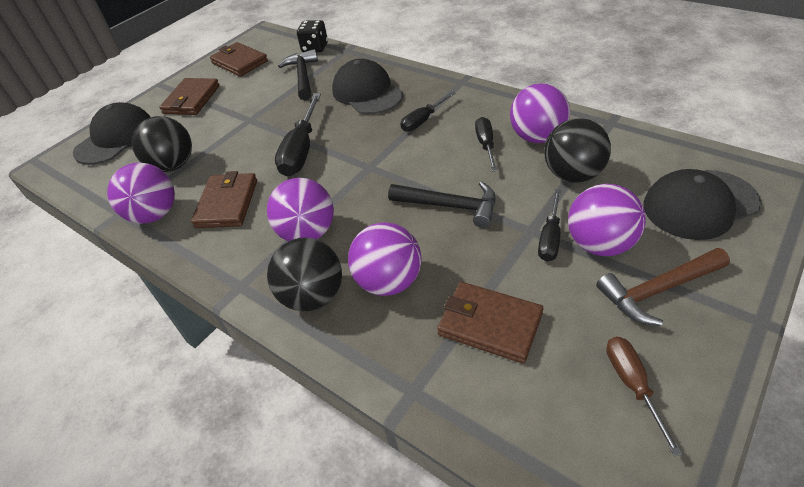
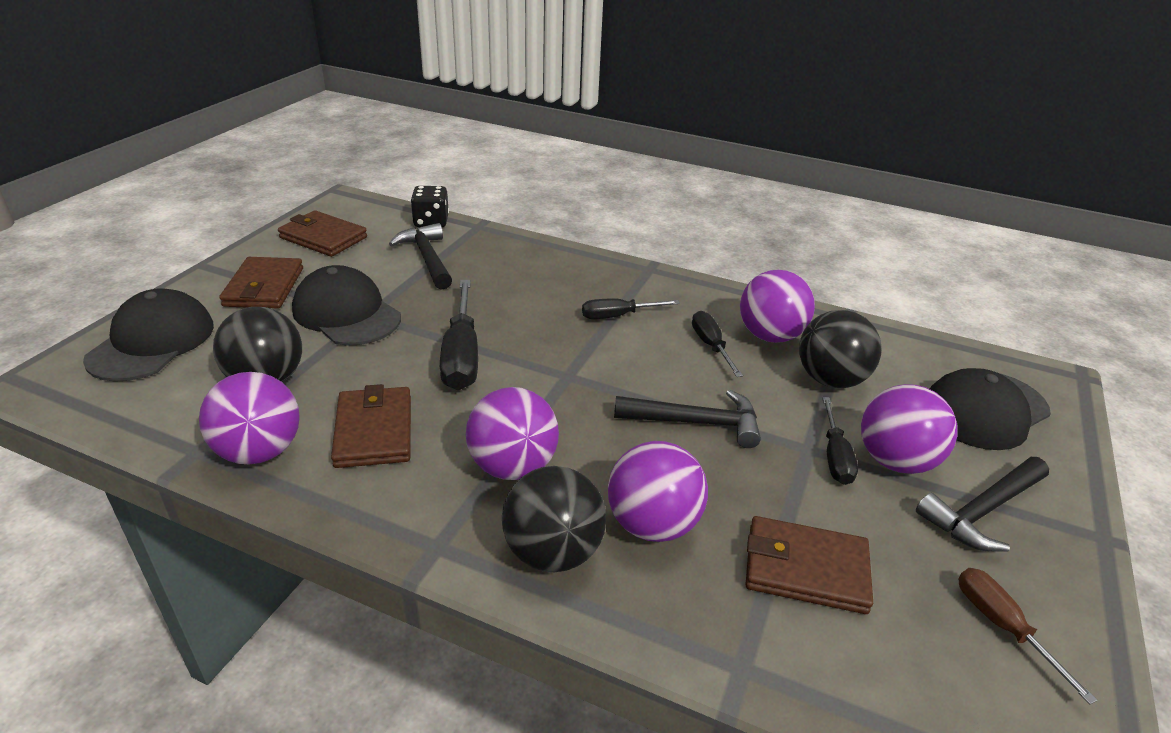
camera: 20 degrees left, 10 degrees down
(367, 92) = (528, 280): black cap -> black cap (346, 313)
(423, 120) = (618, 316): black screwdriver -> black screwdriver turned 45 degrees clockwise
(658, 290) = (982, 511): brown hammer -> black hammer

